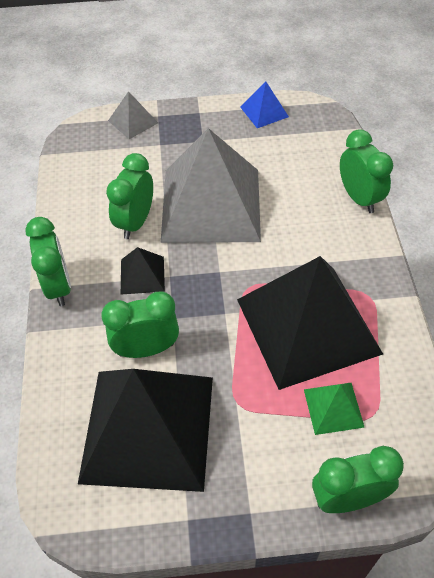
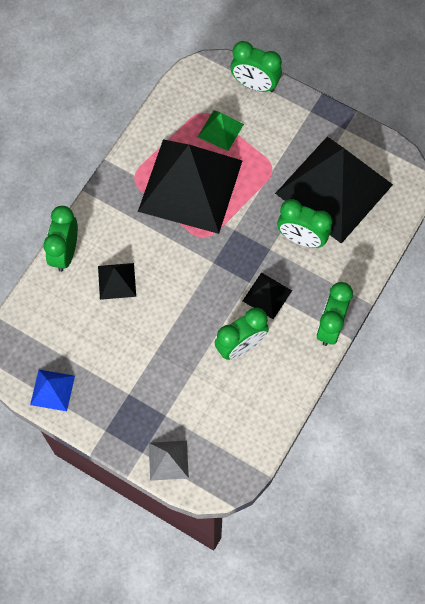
camera: 145 degrees left, 15 degrees up
(211, 205) = (174, 322): grey pyramid -> none
(292, 204) = (117, 281): none -> black pyramid

